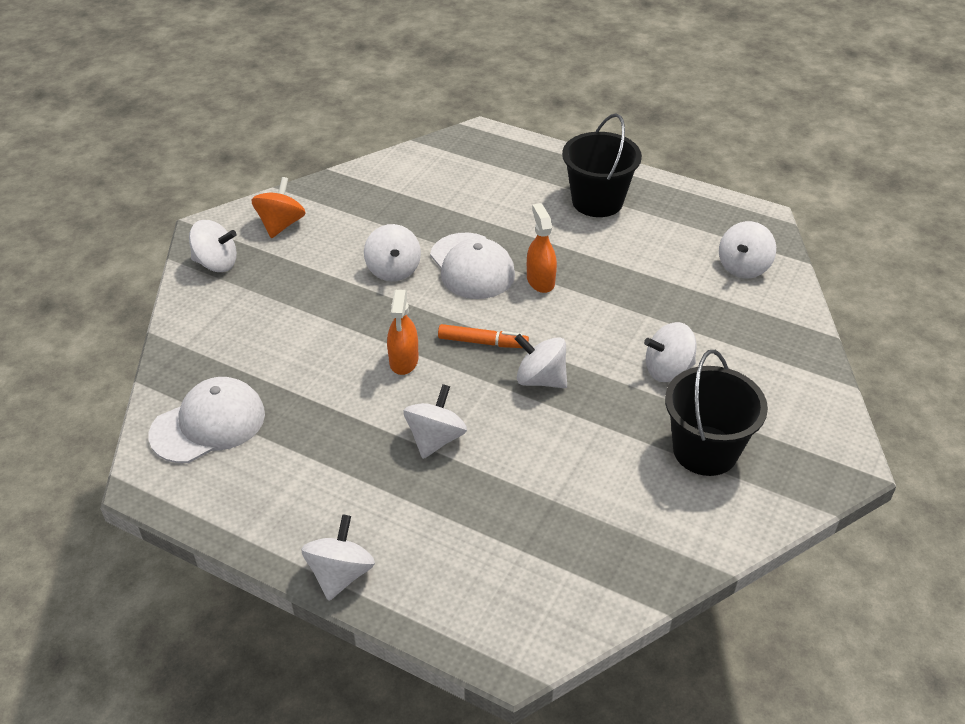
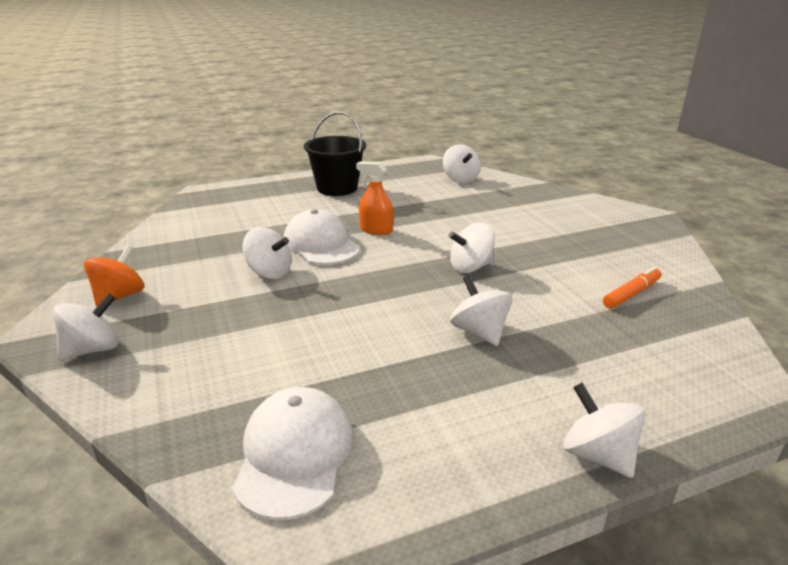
camera: 50 degrees left, 15 degrees down
(281, 225) = (119, 296): orange spinning top -> orange spinning top turned 60 degrees clockwise
(404, 360) = (373, 309): orange spray bottle -> none
(472, 266) = (321, 244): white cap -> white cap turned 135 degrees counterclockwise
(482, 342) = (403, 272): orange marker -> orange marker (631, 294)
(668, 370) = (517, 228): white spinning top -> none
(705, 450) = (602, 245): black bucket -> none

